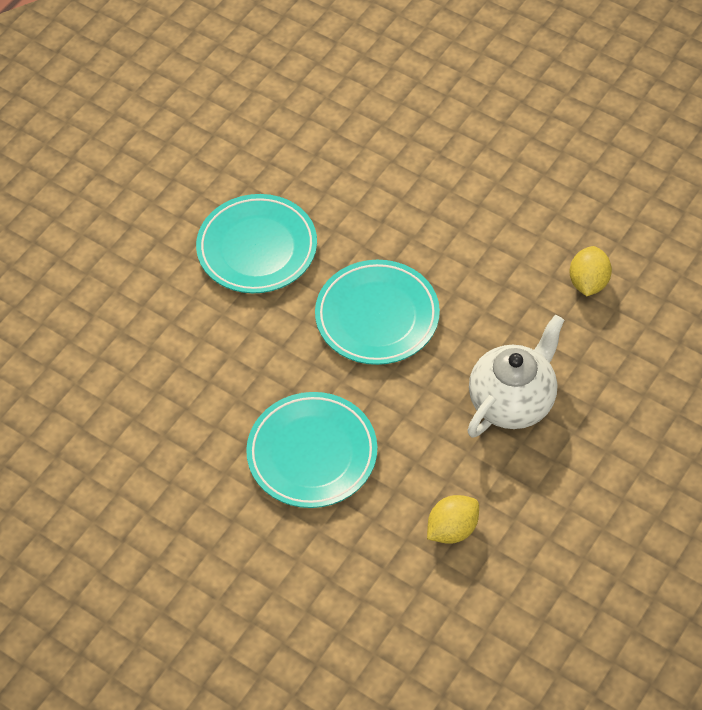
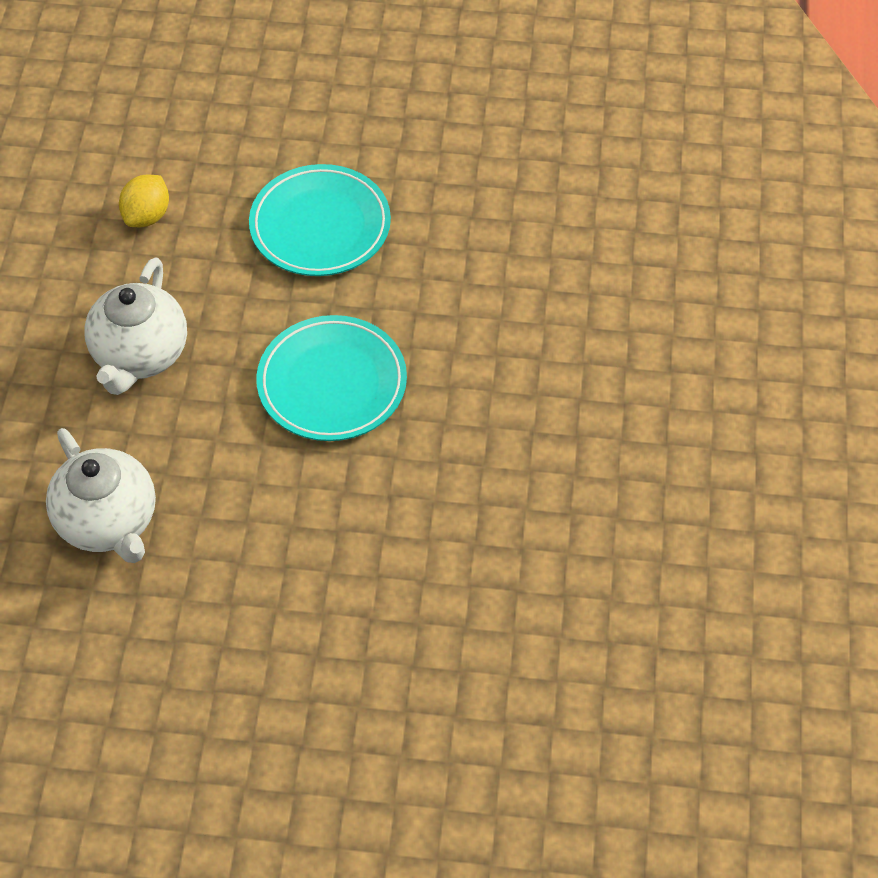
camera: 150 degrees right, 0 degrees up
(257, 248) = (512, 403): turquoise plate -> none
(588, 282) = (109, 522): yellow lemon -> white teapot

